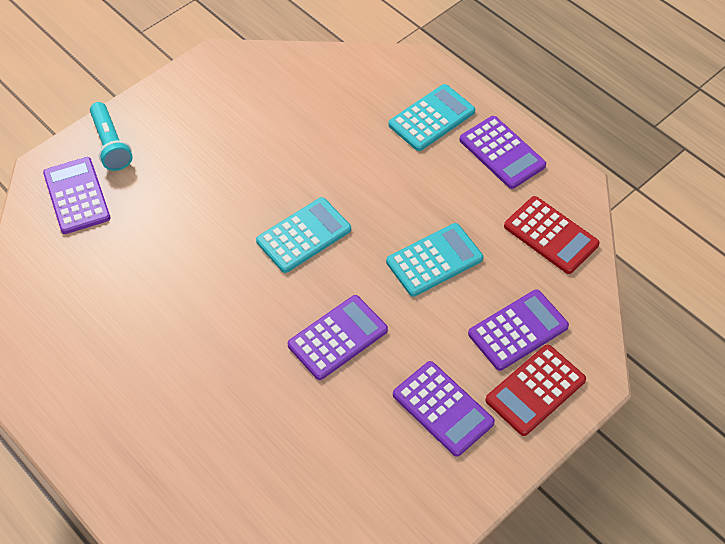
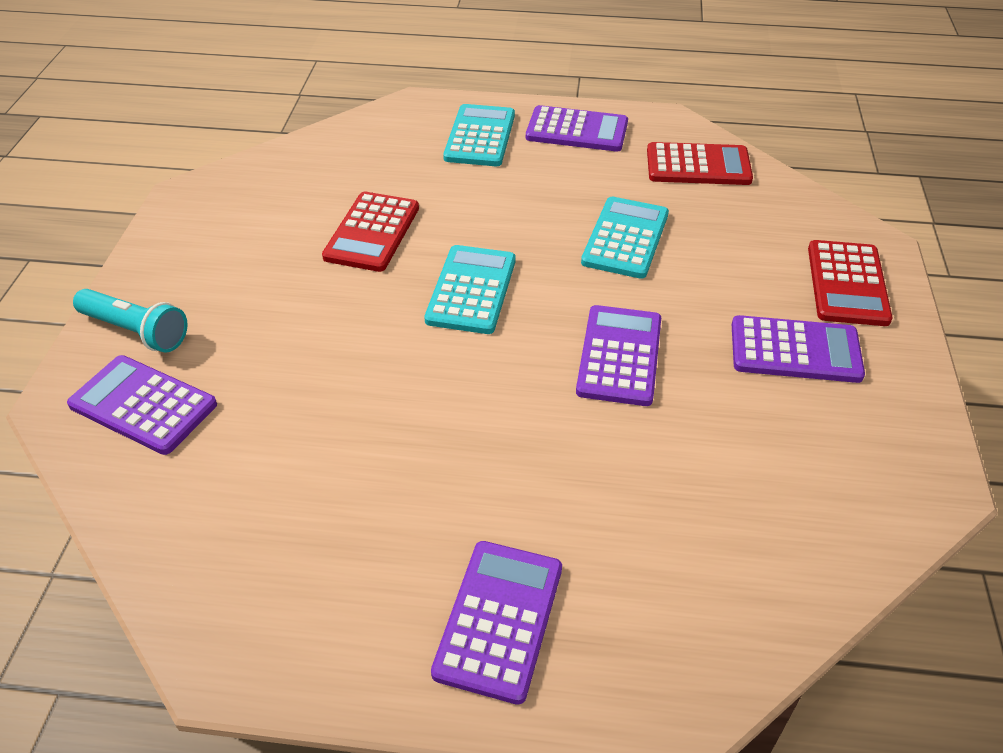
camera: 40 degrees left, 10 degrees down
(290, 155) = (372, 232): none -> red calculator
(518, 330) = (769, 248): purple calculator -> purple calculator (499, 620)

